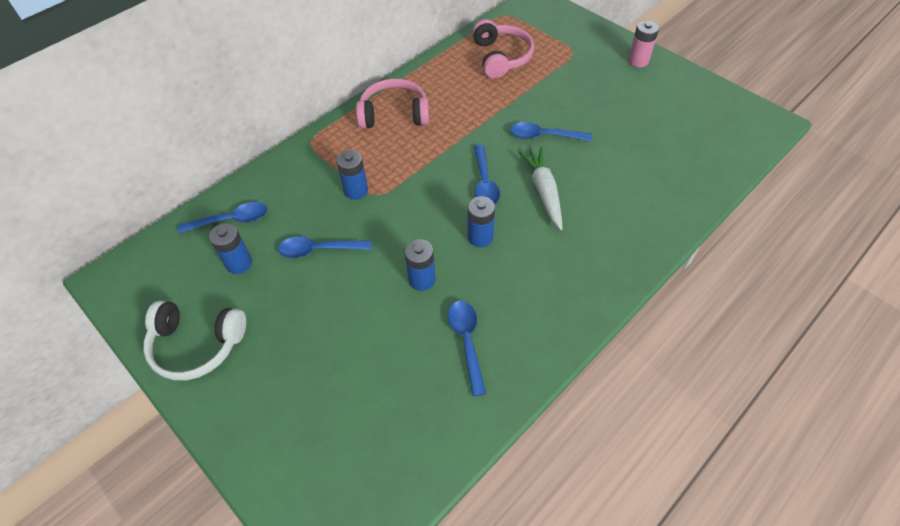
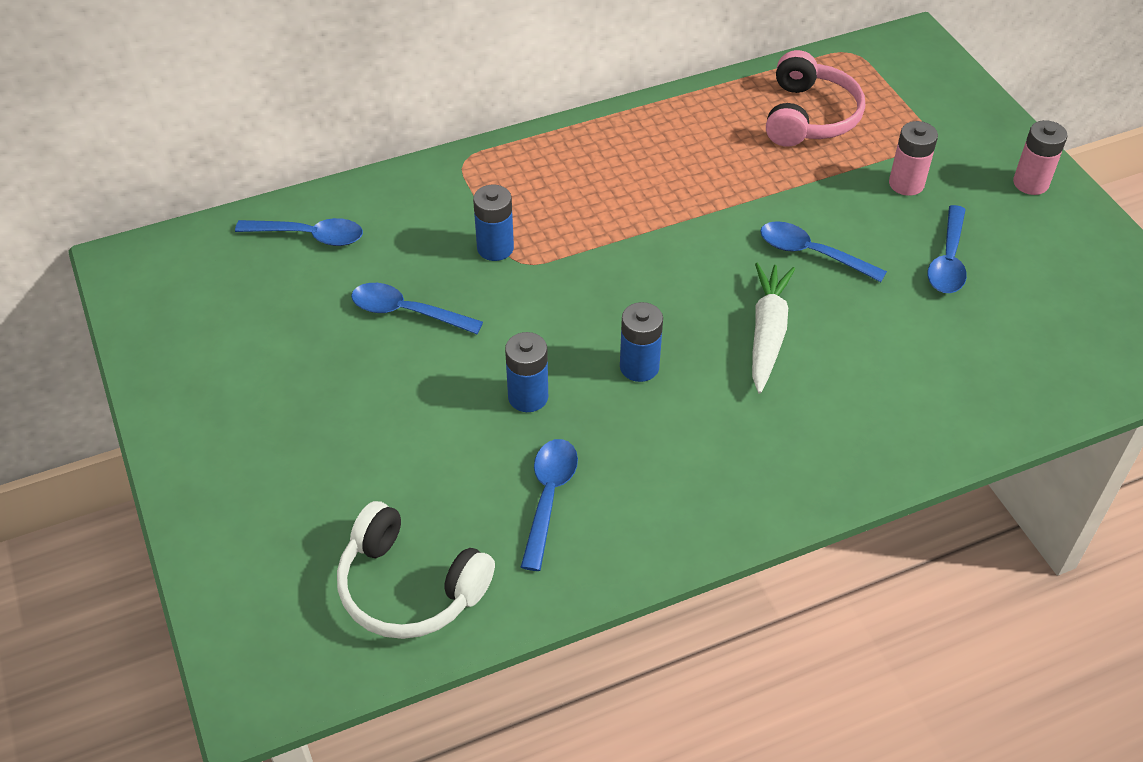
camera: 20 degrees right, 5 degrees down
(197, 345) = (198, 381): white headphones -> white headphones (410, 587)
(239, 263) = (295, 296): blue battery -> none
(394, 114) = (602, 156): pink headphones -> none
(484, 182) = (685, 293): blue spoon -> blue spoon (948, 260)
(574, 80) = (906, 184): none -> pink battery

